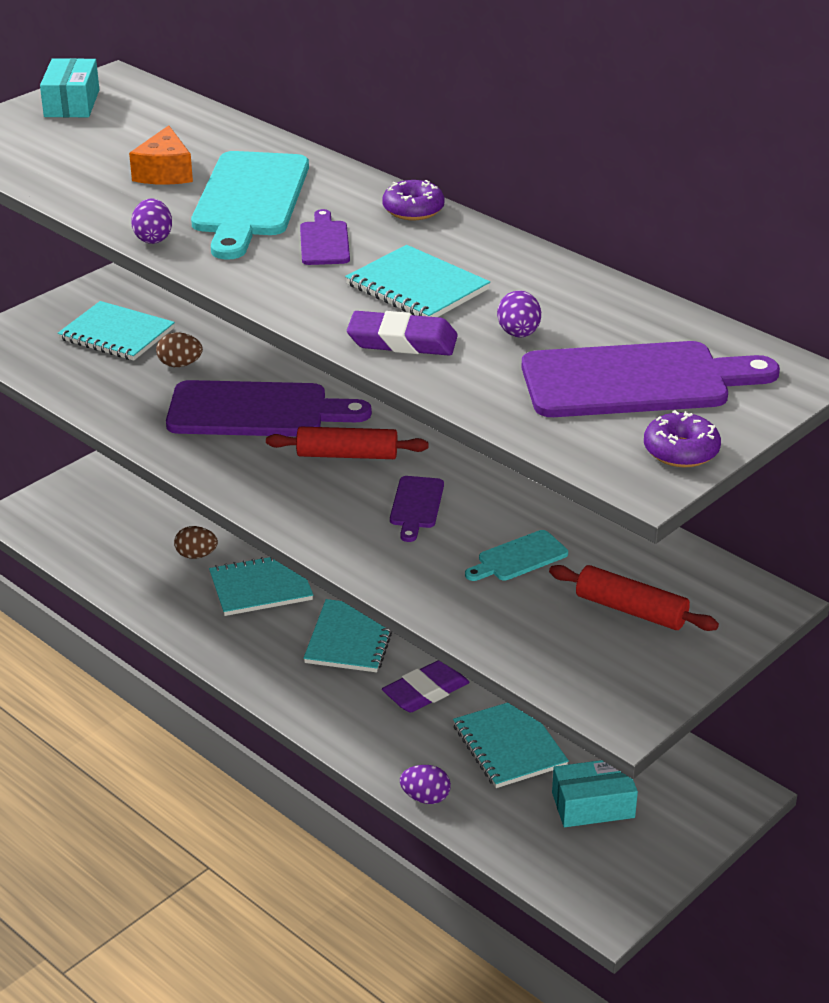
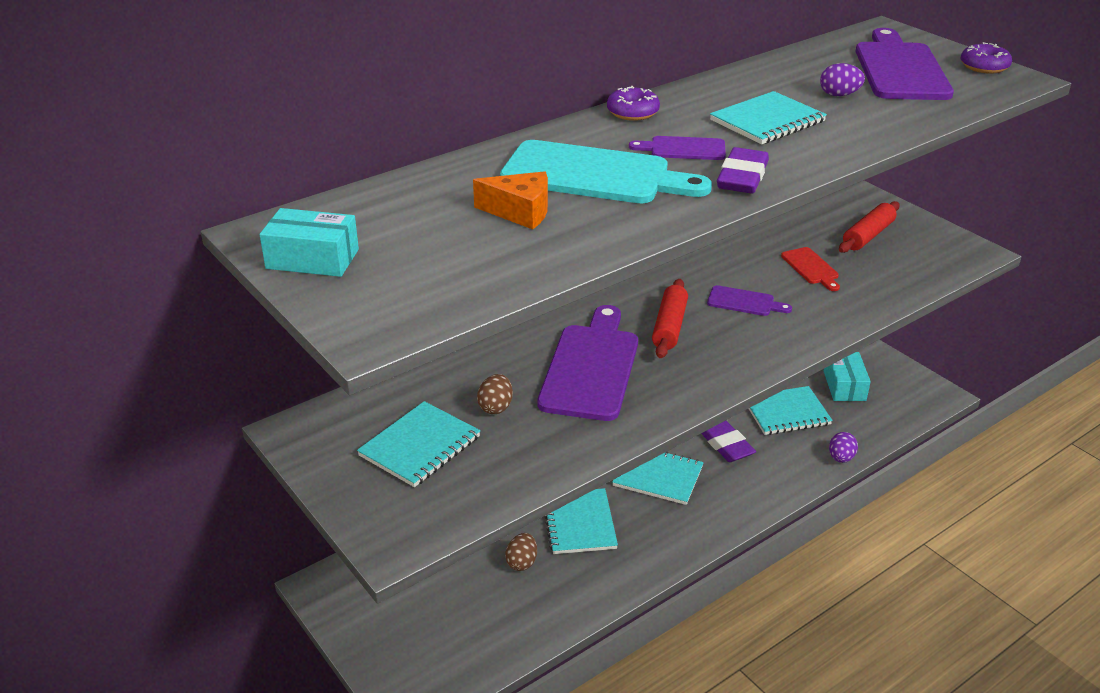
camera: 80 degrees left, 0 degrees up
(153, 238) = (664, 222): purple egg -> none
(402, 341) = (853, 132): purple eraser -> purple eraser (742, 177)
(519, 558) = (811, 268): turquoise cutting board -> red cutting board

